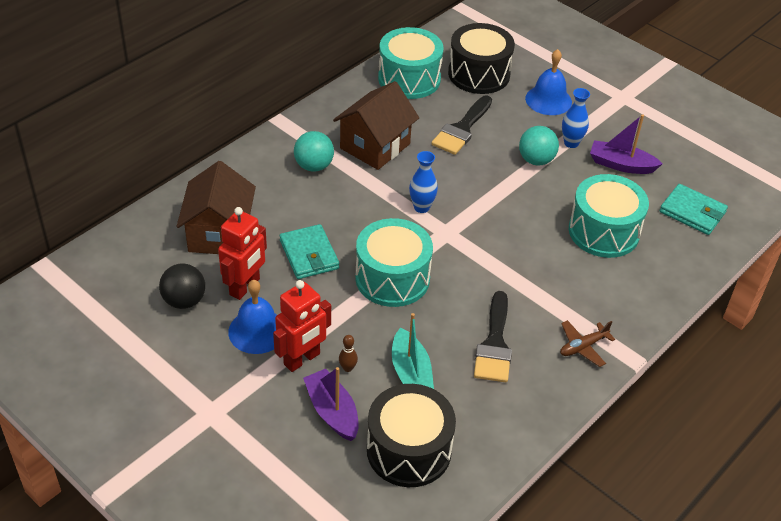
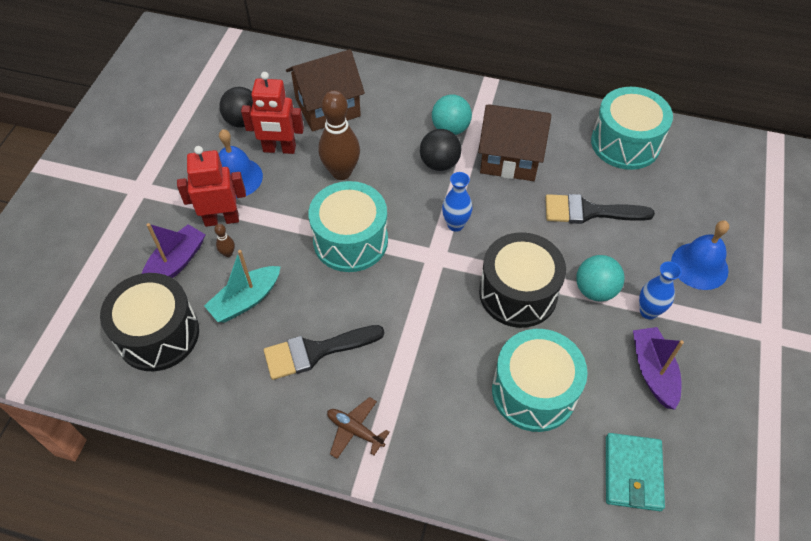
camera: 65 degrees right, 10 degrees up
(302, 359) = (221, 219): red robot -> red robot turned 150 degrees clockwise
(309, 255) = (341, 172): turquoise wallet -> brown bowling pin
(348, 189) = (439, 163): none -> black ball
(479, 74) = (684, 192): black drum -> black drum (518, 293)

